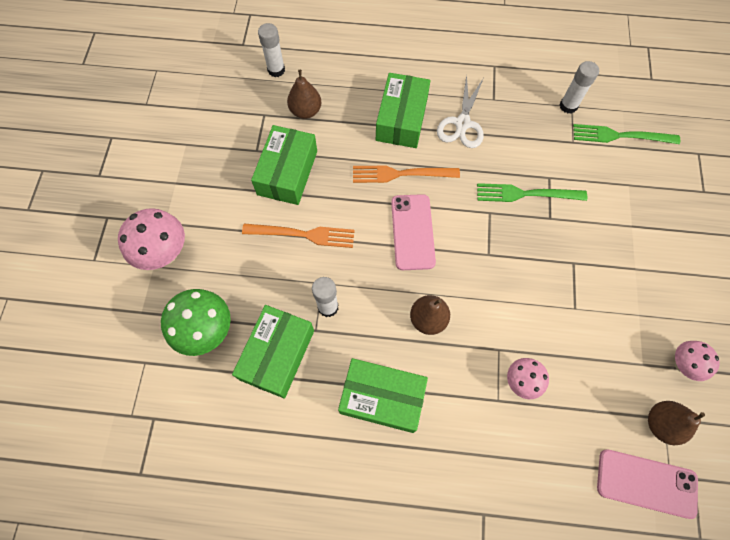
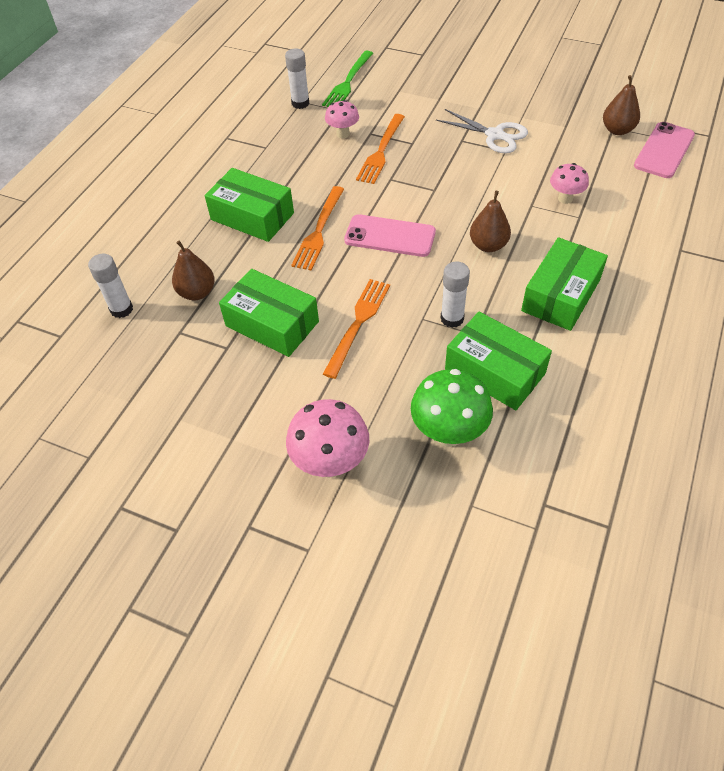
camera: 70 degrees left, 15 degrees down
(462, 123) = (282, 174): white scissors -> white scissors (495, 135)
(526, 194) = (381, 151): green fork -> orange fork
(682, 364) = (570, 106): pink mushroom -> pink mushroom (343, 134)

